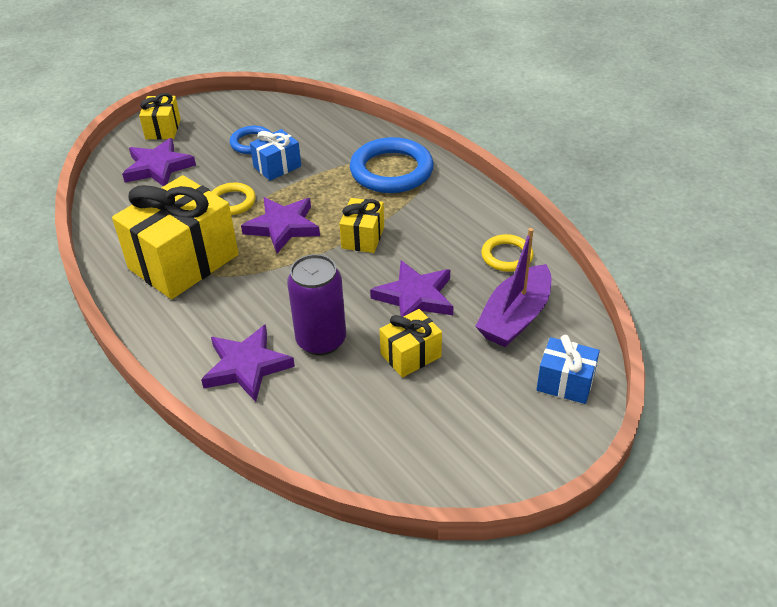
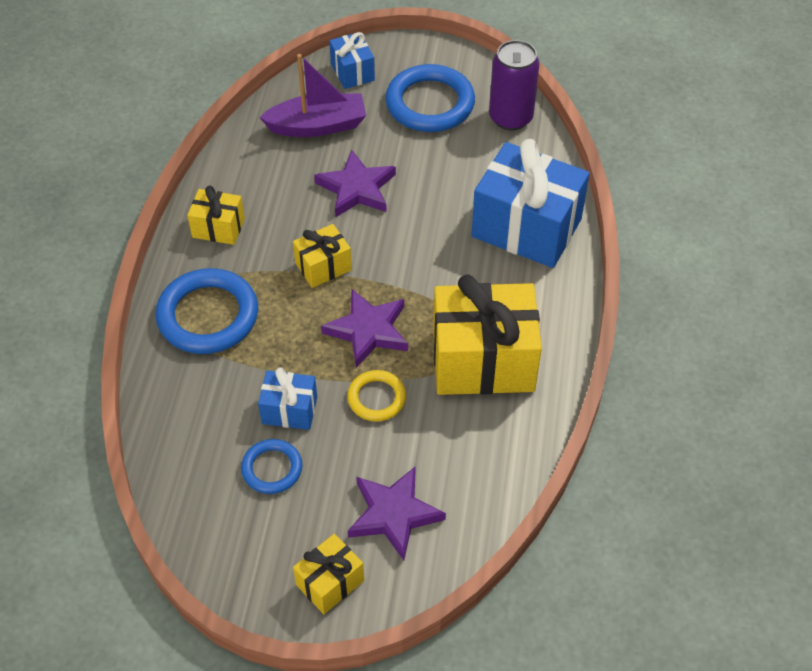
camera: 135 degrees left, 10 degrees up
(247, 366) = (526, 228): purple star -> blue gift
(321, 340) = (457, 208): purple can -> purple can (510, 117)
(410, 355) = (414, 154): yellow gift -> yellow gift (218, 228)
(461, 409) = (430, 103): none -> blue ring
(507, 256) = (253, 167): yellow ring -> none

